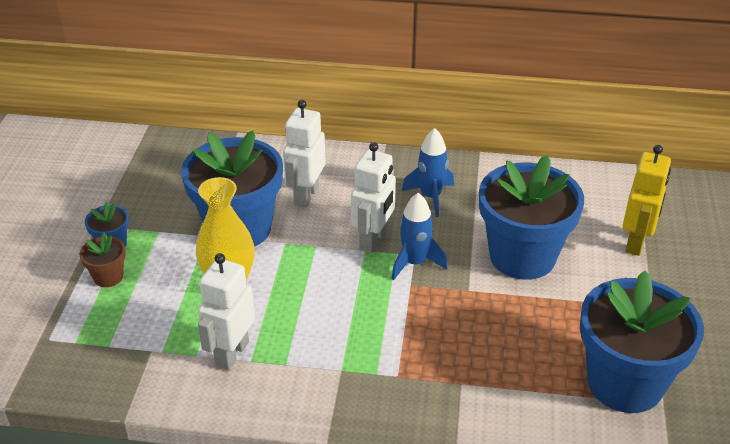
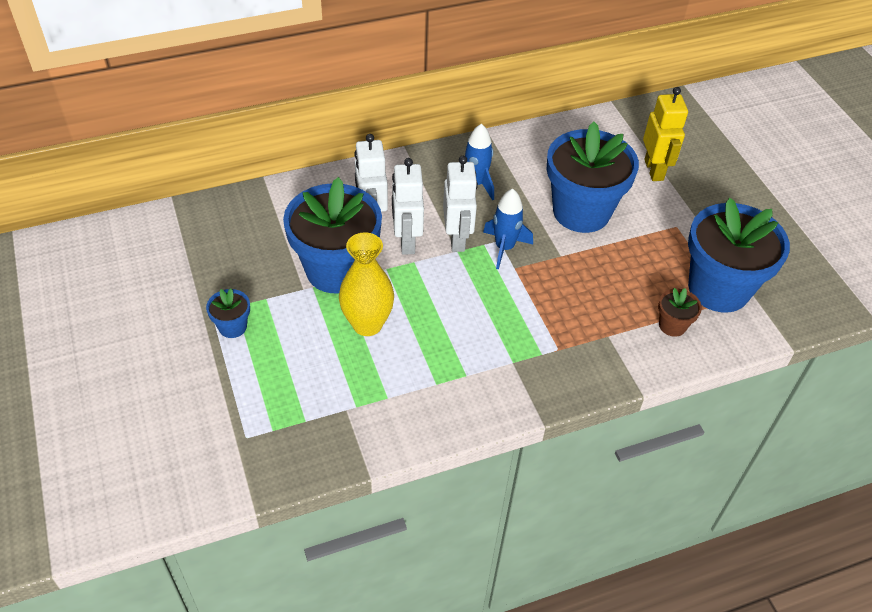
camera: 30 degrees left, 10 degrees up
(108, 277) = (254, 358): brown flower pot -> brown flower pot (672, 325)
(231, 353) = (416, 384): white robot -> white robot (406, 241)

